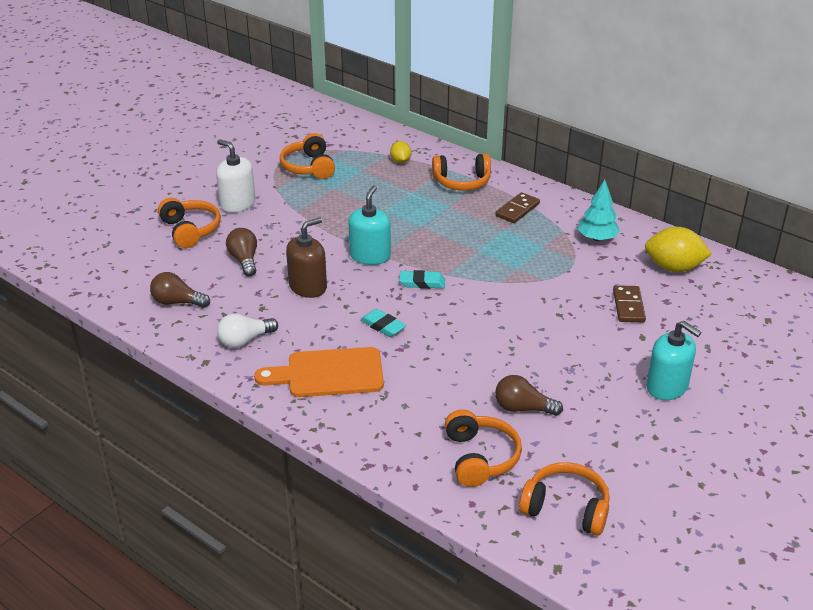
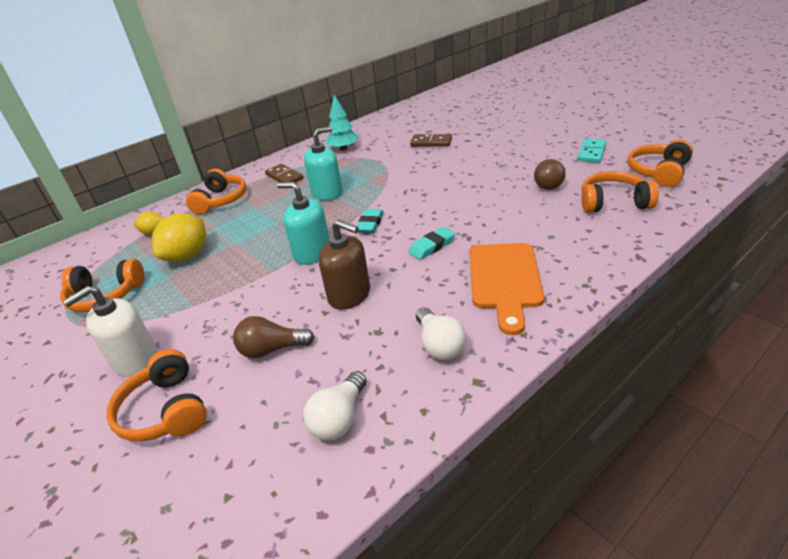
camera: 75 degrees left, 0 degrees up
(177, 302) = (339, 418): brown light bulb -> white light bulb
(190, 230) = (165, 410): orange headphones -> orange headphones turned 105 degrees counterclockwise
(308, 287) = (349, 295): brown soap dispenser -> brown soap dispenser turned 150 degrees clockwise
(620, 450) = (591, 152): none -> turquoise domino
(667, 387) = (522, 135): turquoise soap dispenser -> turquoise soap dispenser (327, 193)
(673, 268) = (392, 127): yellow lemon -> yellow lemon (187, 256)

